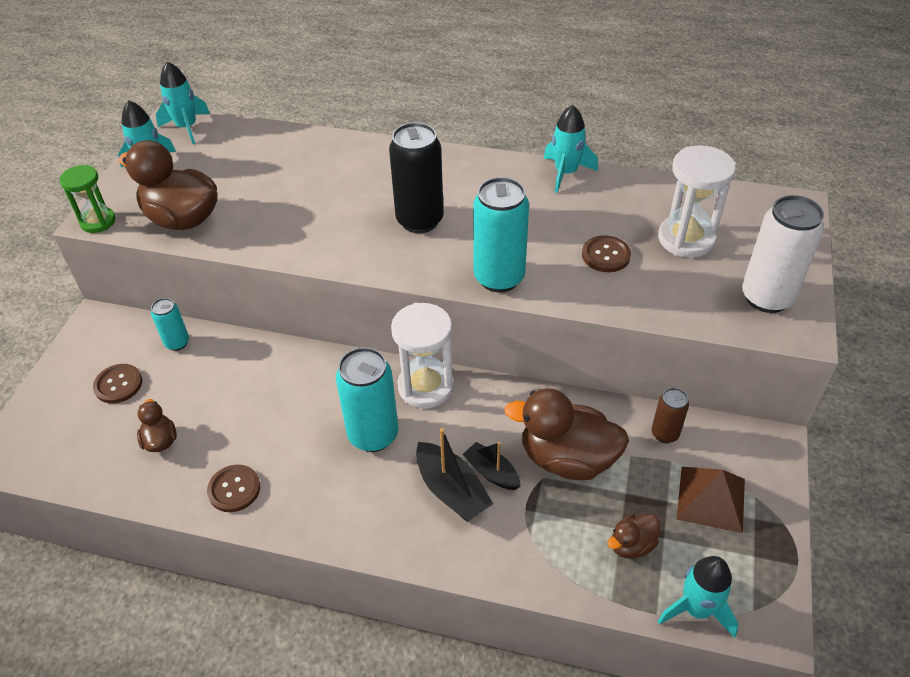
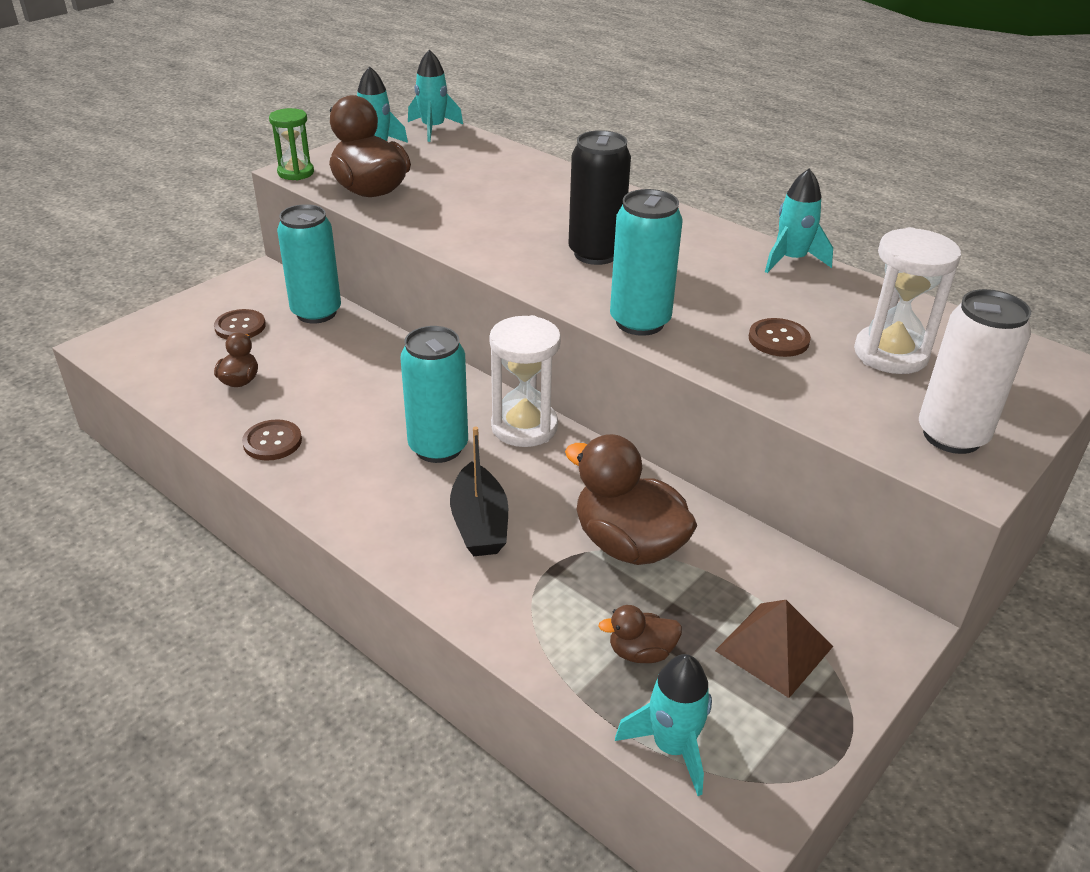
camera: 25 degrees right, 10 degrees down
(177, 343) = (316, 312): turquoise can -> turquoise can, size x1.84
(492, 472) = (535, 524): black boat -> none
(665, 434) = (763, 565): brown can -> none

